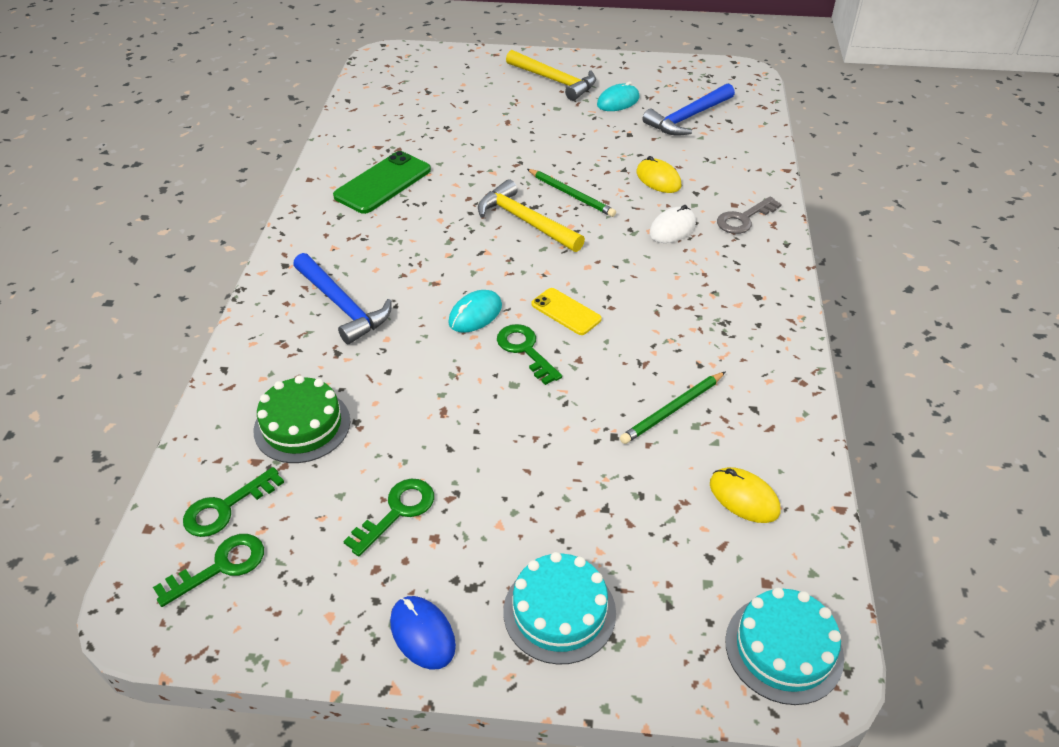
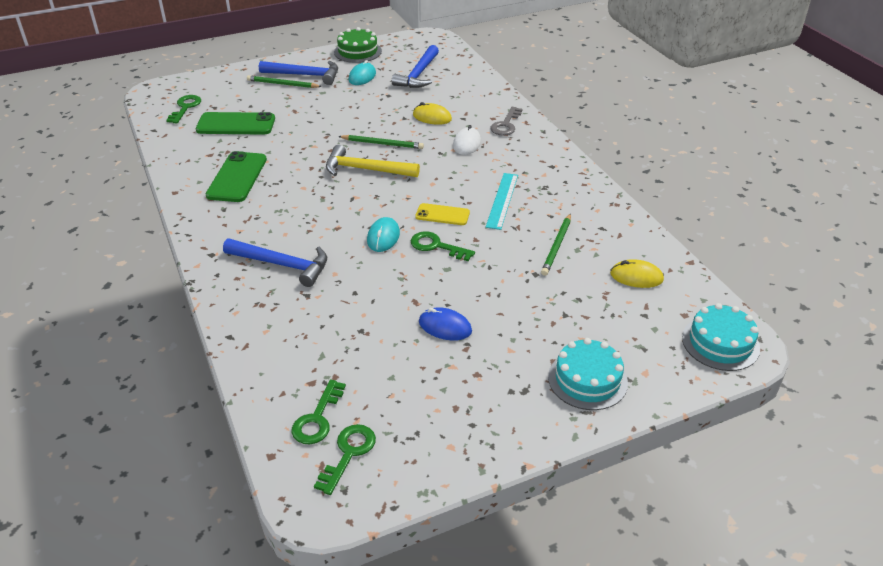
camera: 30 degrees left, 5 degrees down
(302, 425) = (324, 348): green cake -> green cake (357, 51)
(397, 511) = (439, 370): green key -> green key (185, 107)
(422, 634) = (518, 428): blue mouse -> blue mouse (445, 327)
(433, 119) = (236, 124): none -> green phone
(521, 85) = (282, 84): none -> green pencil
(554, 81) = (305, 75): yellow hammer -> blue hammer
(654, 320) = (502, 200): none -> turquoise ruler

